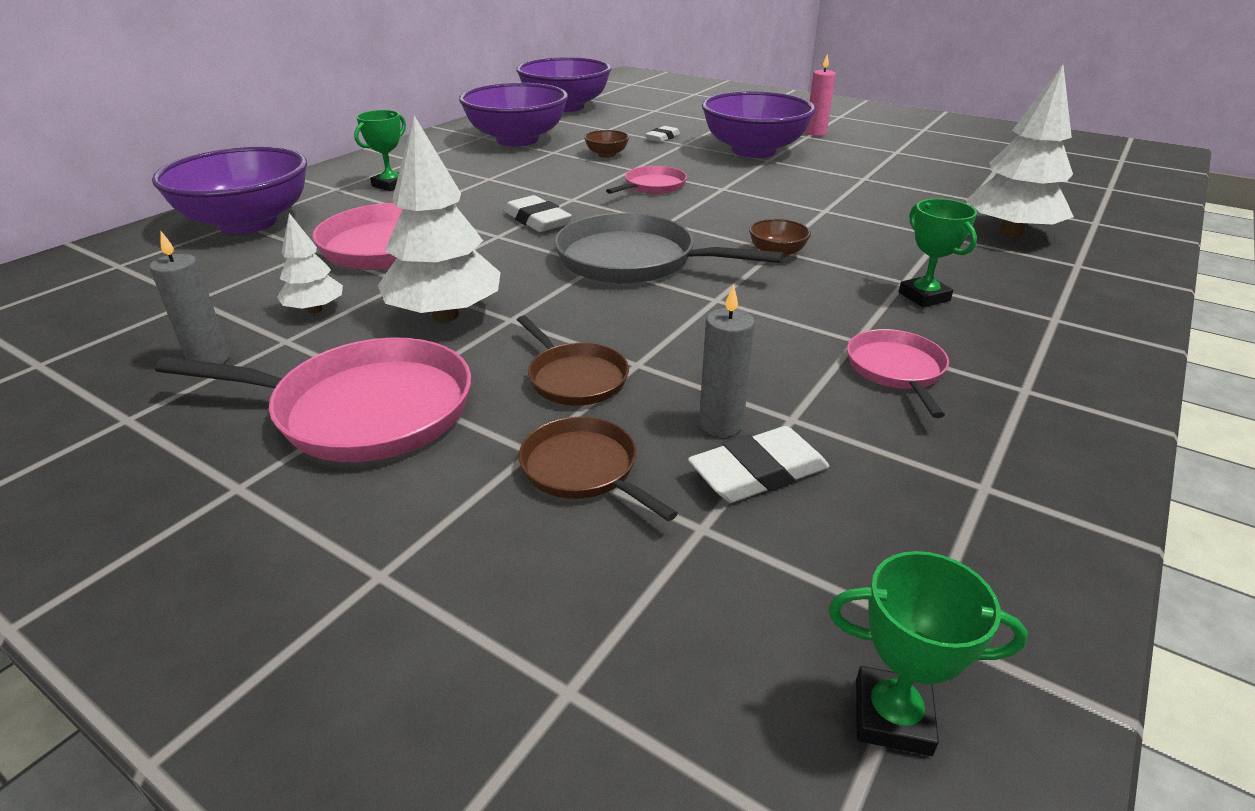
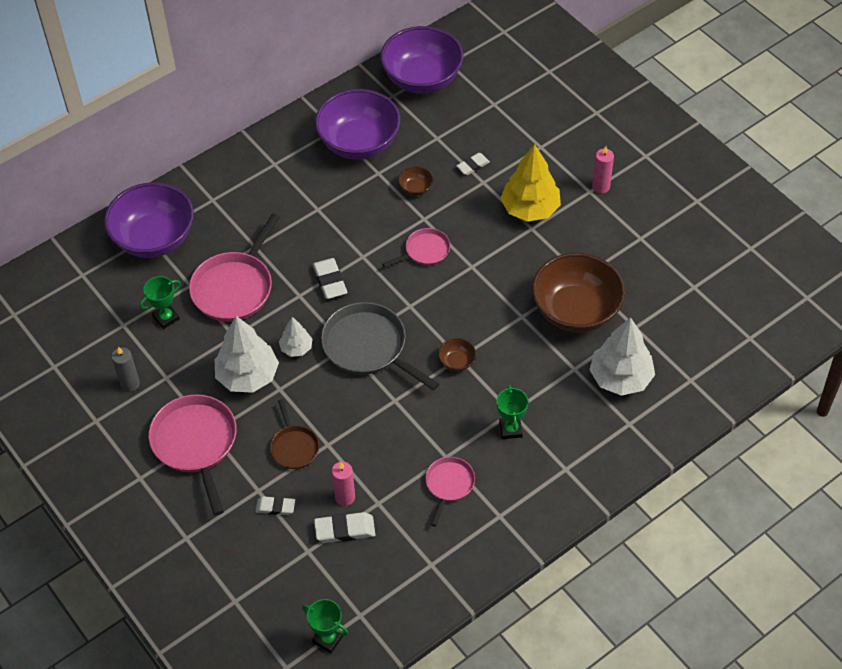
camera: 20 degrees right, 20 degrees up
(315, 310) = (183, 352): white tree -> white tree (296, 348)
(365, 410) = (195, 443): pink pan -> pink pan turned 135 degrees counterclockwise
(391, 185) = (249, 204): green trophy -> green trophy (166, 318)
(583, 469) = (275, 507): brown pan -> white eraser
(720, 424) = (345, 497): grey candle -> pink candle
(753, 151) = (530, 209): purple bowl -> yellow tree
(886, 198) = (576, 311): none -> brown bowl

